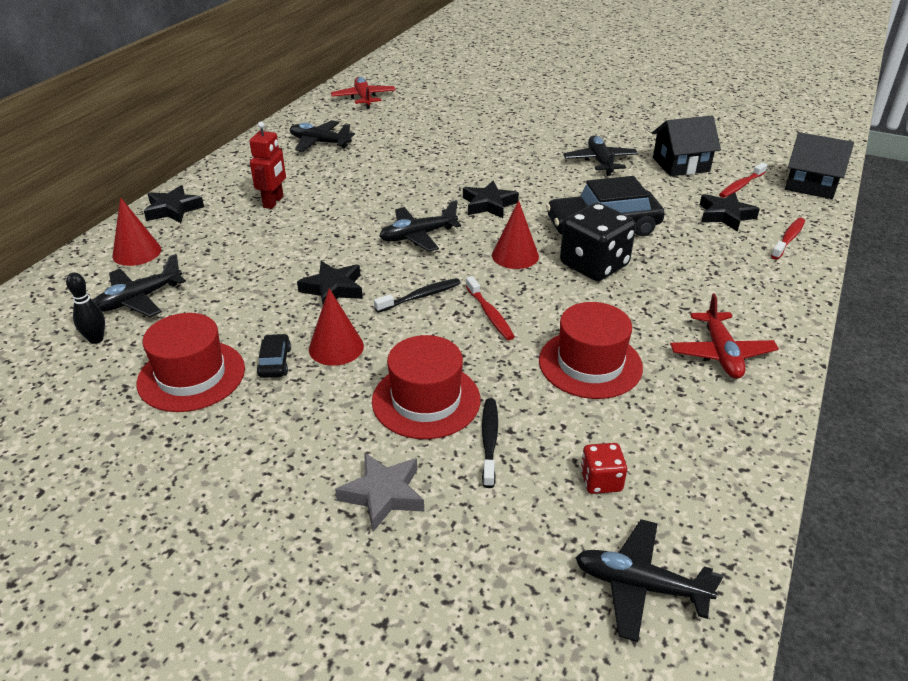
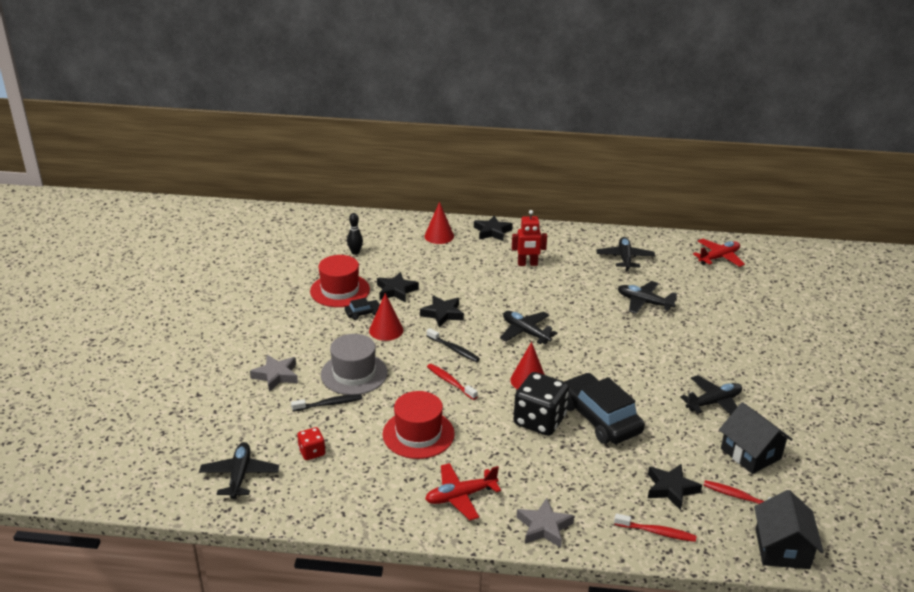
camera: 70 degrees right, 5 degrees down
(139, 299) = (395, 252): black plane -> black plane (644, 302)
(426, 400) = (354, 374): red hat -> grey hat
(489, 204) = (592, 355): black star -> black star (396, 291)
(490, 314) = (450, 382): red toothbrush -> red toothbrush turned 90 degrees clockwise
(779, 304) = (544, 527): none -> grey star

